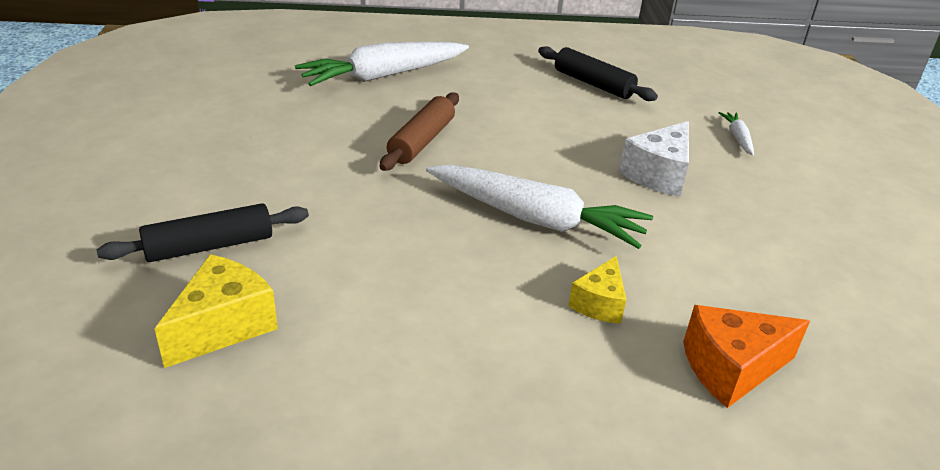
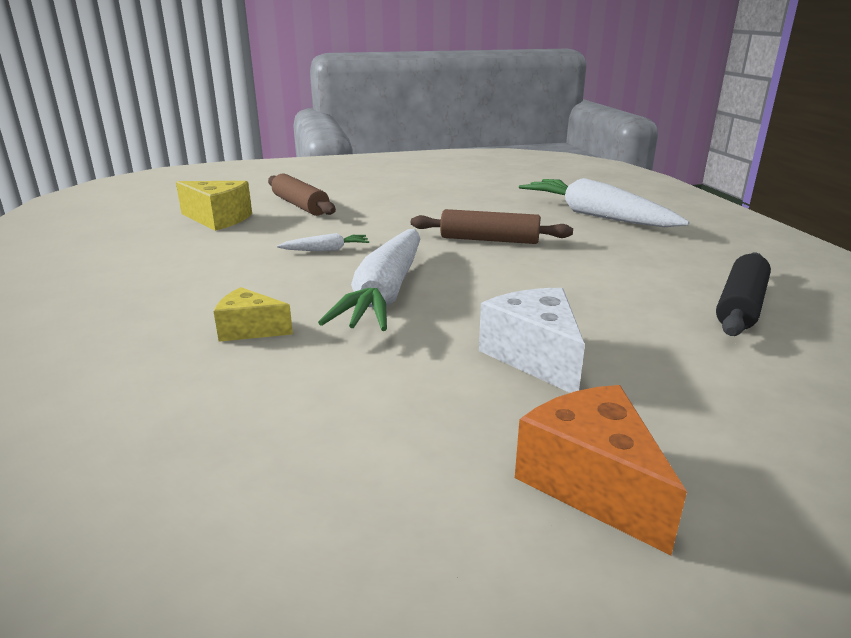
camera: 80 degrees right, 10 degrees down
(210, 246) = (300, 205): black rolling pin -> brown rolling pin
(658, 174) = (535, 357): white cheese -> white cheese turned 45 degrees clockwise
(731, 368) = (136, 406): orange cheese -> orange cheese (592, 484)
(737, 138) = (729, 427): white carrot -> white carrot (326, 250)

